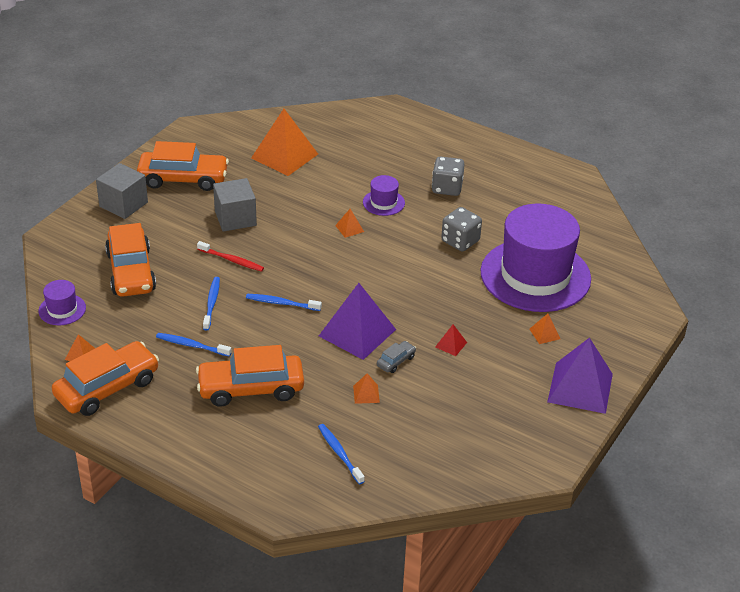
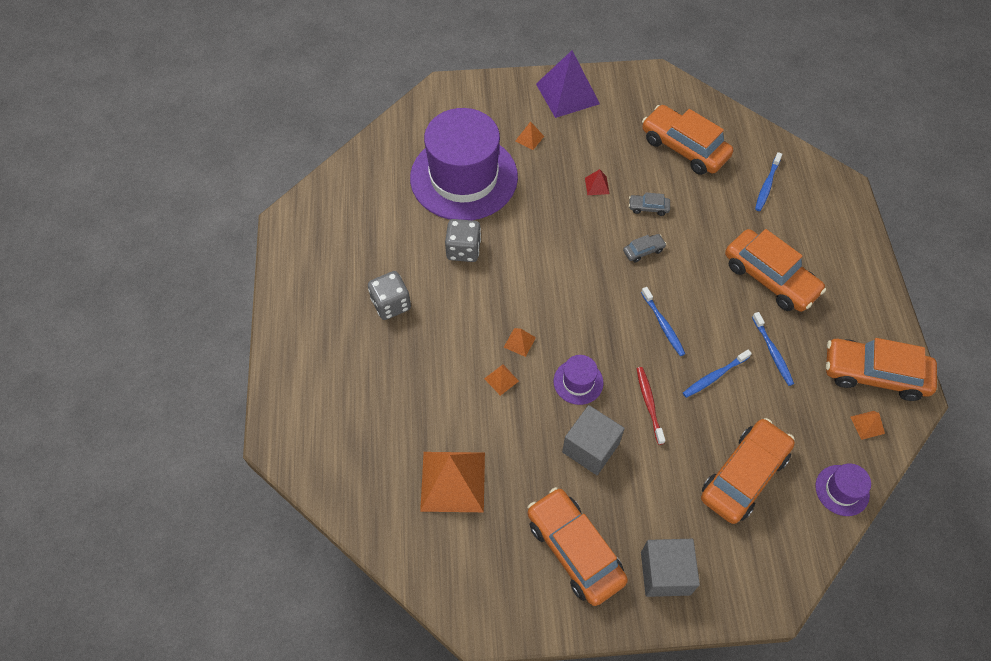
camera: 125 degrees left, 20 degrees up
(357, 332) = (643, 251): purple pyramid -> grey car
(366, 394) = (699, 205): orange pyramid -> orange pyramid (501, 379)
(383, 203) = (457, 340): purple hat -> purple hat (578, 382)
(438, 426) = (684, 148): none -> orange car

